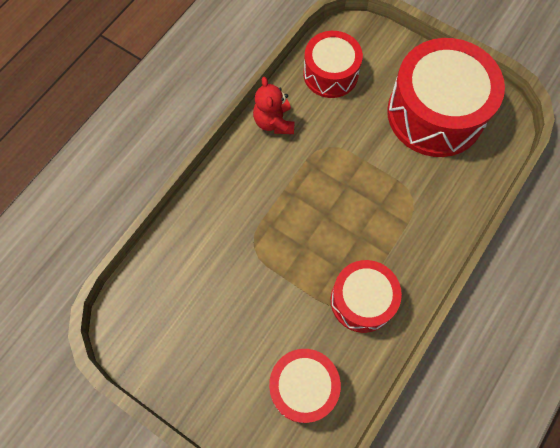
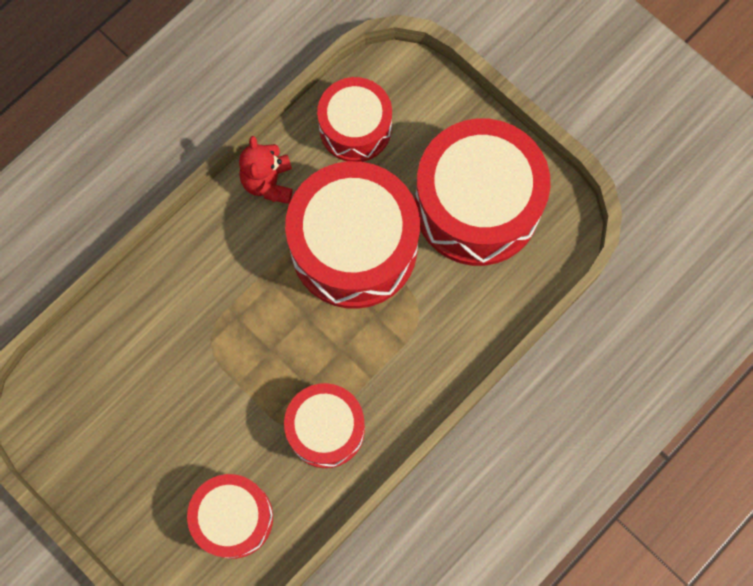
camera: 10 degrees right, 5 degrees up
(350, 158) = (354, 247): none -> red drum

